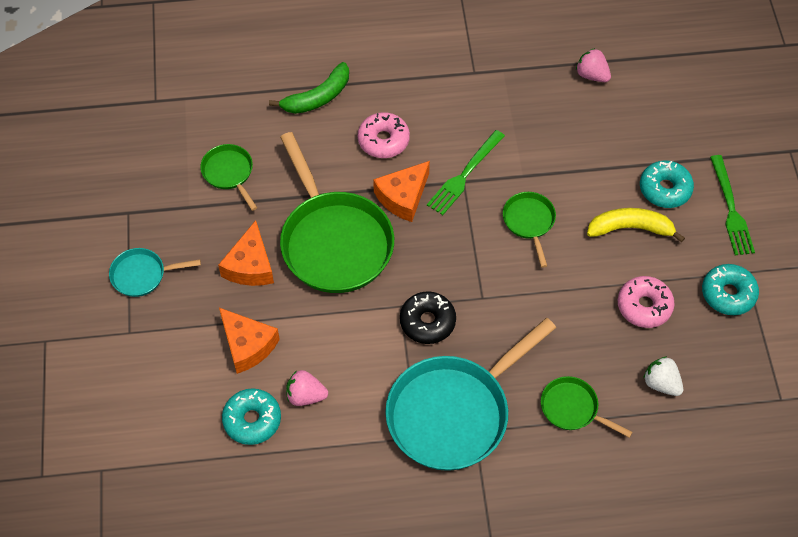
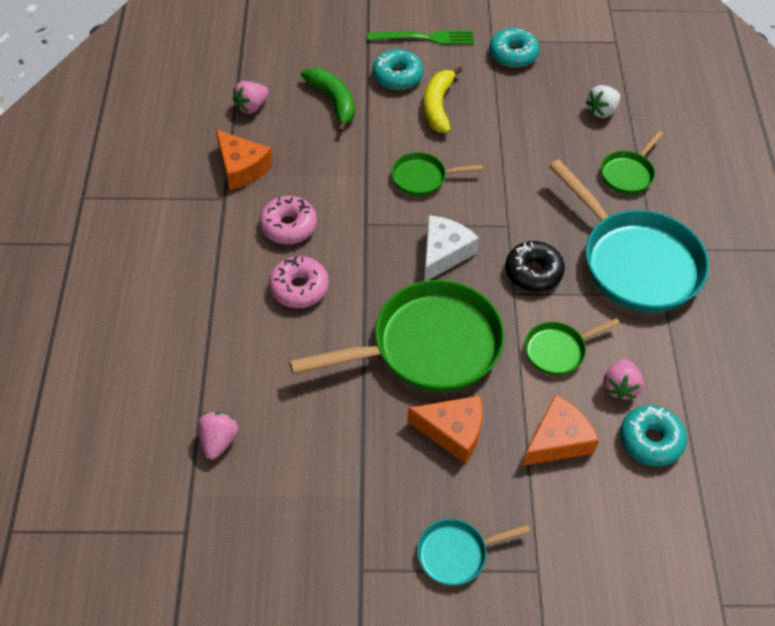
camera: 85 degrees left, 5 degrees down
(142, 275) = (456, 553): turquoise pan -> turquoise pan turned 75 degrees clockwise
(229, 173) = (318, 448): green pan -> green pan (558, 350)
(231, 108) = (218, 441): none -> pink strawberry
(318, 97) = (224, 346): green banana -> green banana (333, 101)
(403, 197) = (378, 277): orange cheese -> orange cheese (242, 168)
(439, 246) = (444, 253): none -> white cheese
(464, 175) = (357, 222): green fork -> none
(644, 306) = (523, 110): pink donut -> pink donut (288, 226)

